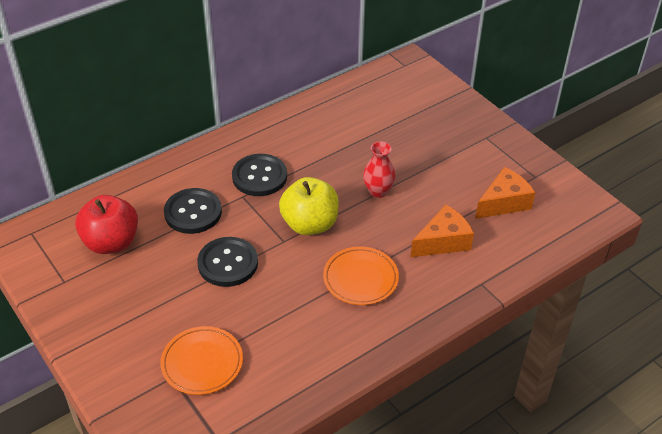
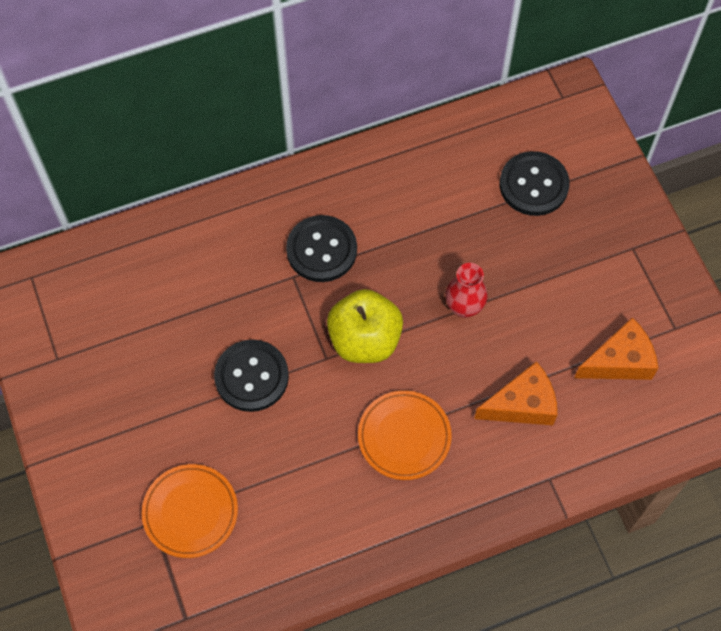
camera: 15 degrees right, 20 degrees up
(111, 242) = (121, 313): red apple -> none
(193, 212) = (227, 289): black button -> black button (533, 185)

